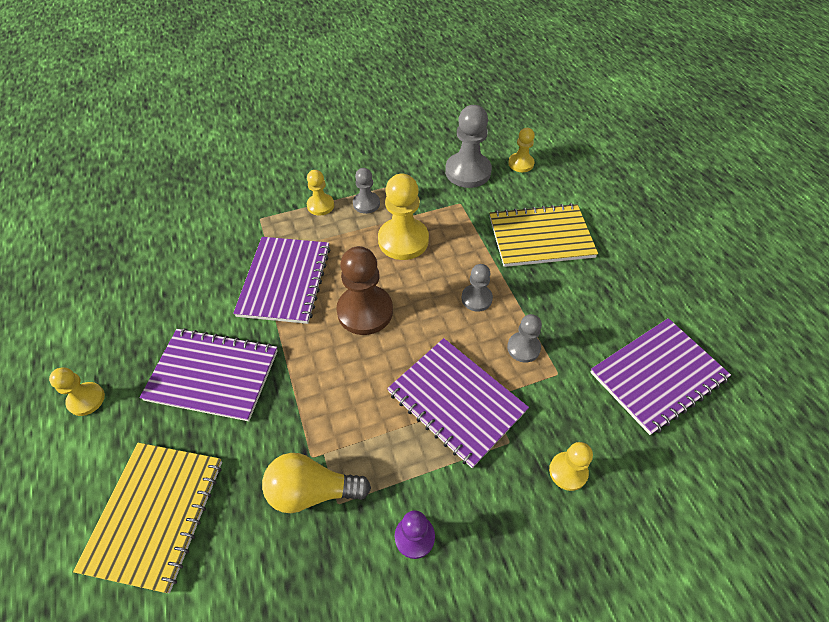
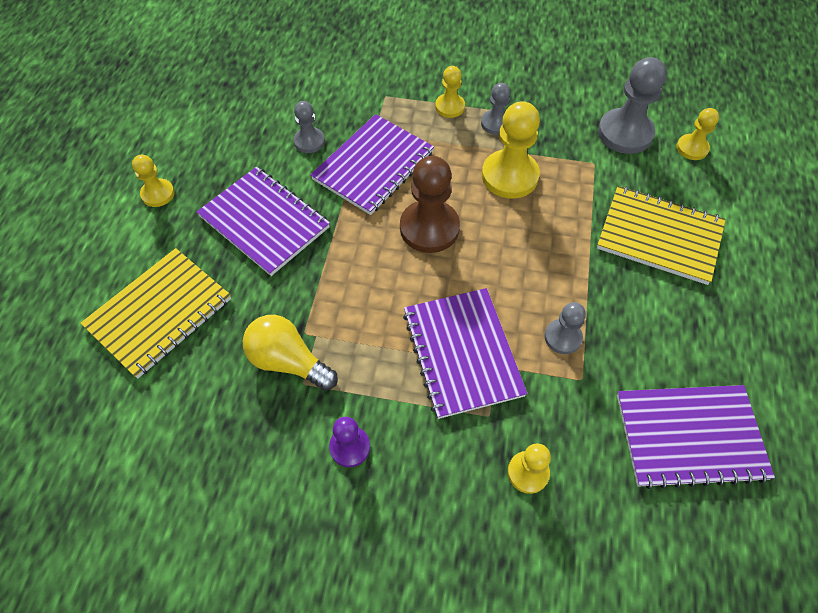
camera: 30 degrees right, 5 degrees up
(476, 298) = (547, 267): grey pawn -> grey pawn (309, 141)

